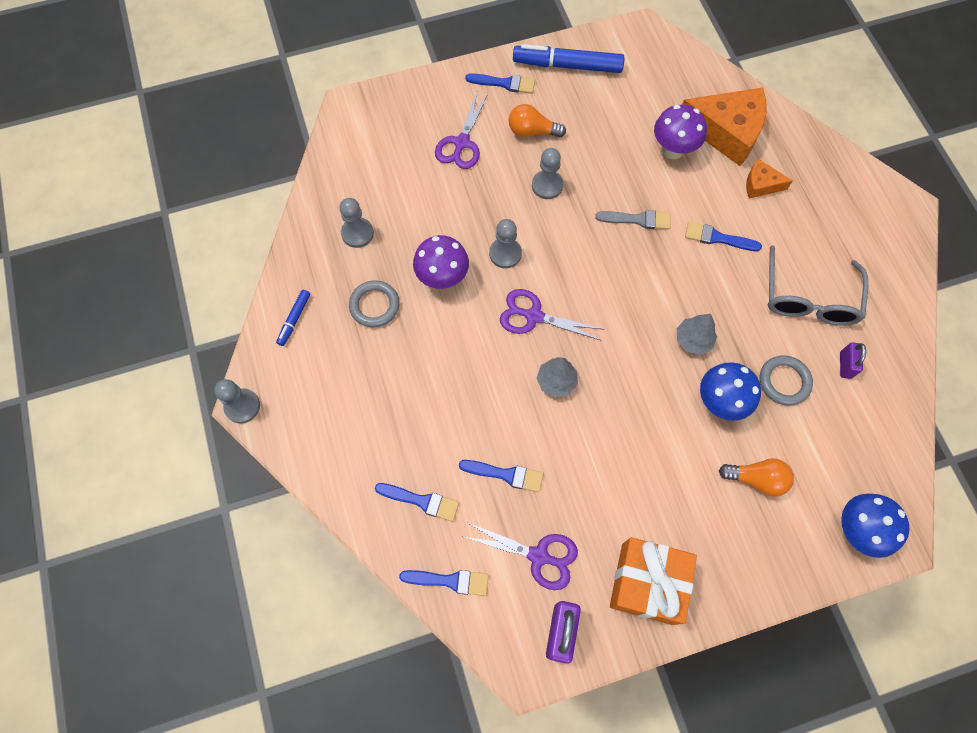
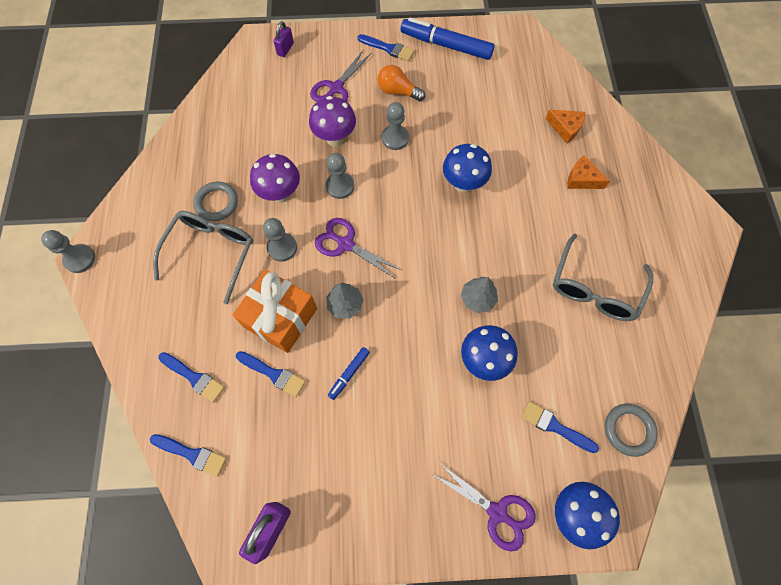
camera: 15 degrees right, 0 degrees up
(294, 319) = (148, 199): blue marker -> blue marker (349, 374)
(357, 233) = (225, 141): grey pawn -> grey pawn (282, 247)
(389, 362) = (211, 252): none -> grey glasses
(538, 556) = (276, 454): purple scissors -> purple scissors (497, 512)
(638, 219) = (463, 184): grey brush -> blue mushroom
(647, 583) = (363, 506): orange gift -> orange gift (280, 318)
(673, 150) = (513, 133): purple mushroom -> purple mushroom (335, 138)
(717, 238) = (528, 216): blue brush -> blue brush (555, 426)
(726, 132) = (565, 128): orange cheese -> orange cheese, size x0.50
(756, 479) = (494, 438): orange light bulb -> none
(784, 381) = (548, 356): grey ring -> grey ring (628, 430)
(845, 365) = (610, 356): purple padlock -> purple padlock (285, 49)

